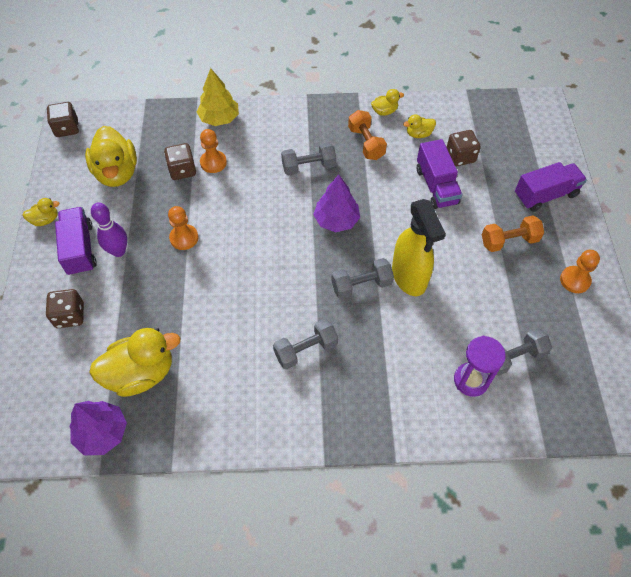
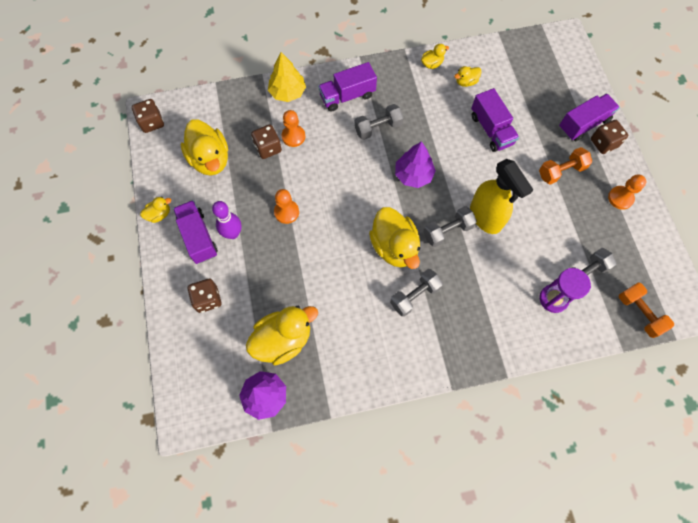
camera: 10 degrees left, 10 degrees up
(283, 130) = (347, 96): none -> purple truck
(295, 293) = (394, 247): none -> yellow duck
(366, 143) = (422, 97): orange dumbbell -> orange dumbbell (639, 313)
(460, 157) = (506, 99): brown dice -> brown dice (603, 143)

